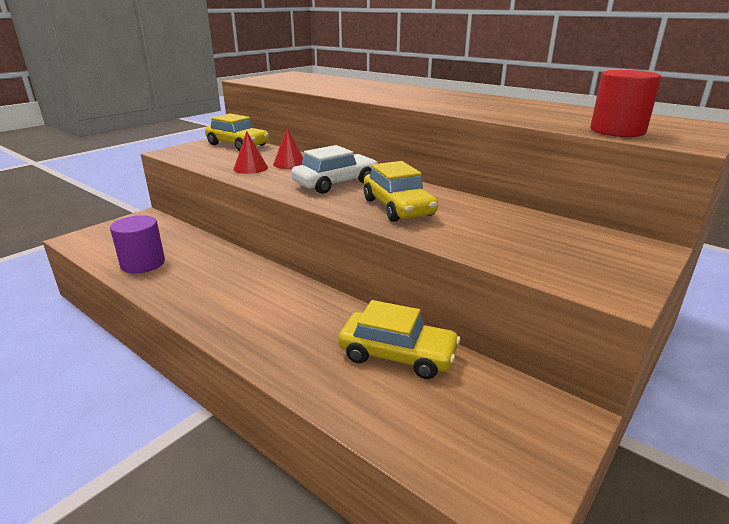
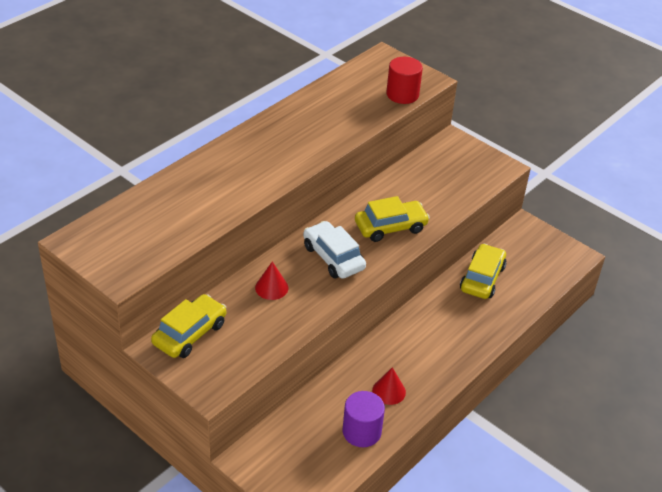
camera: 90 degrees left, 15 degrees up
(250, 168) = (283, 315): red cone -> red cone (389, 391)

